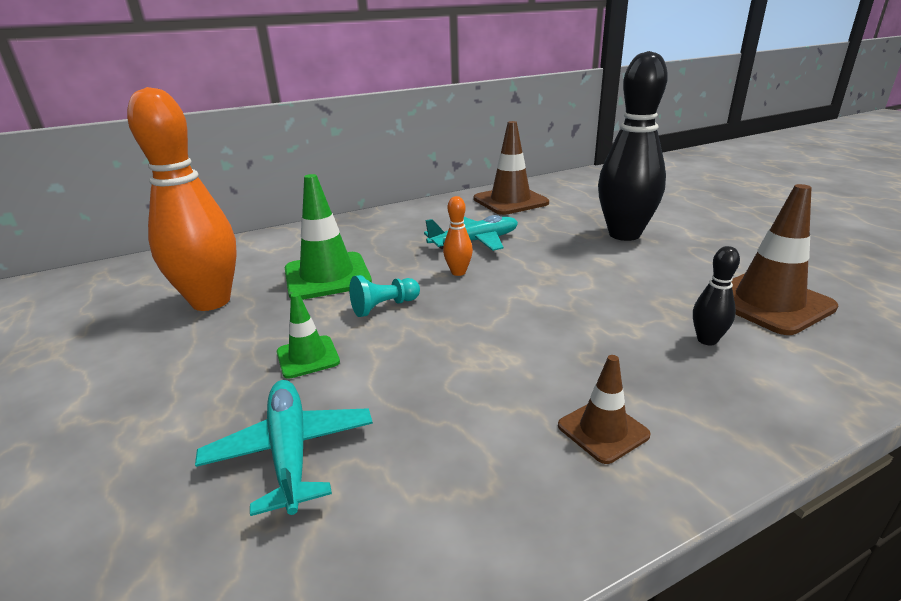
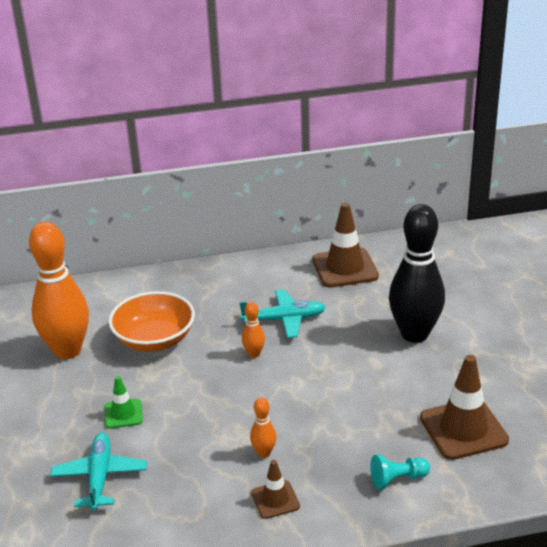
camera: 15 degrees right, 5 degrees up
(327, 276) = (154, 339): green traffic cone -> orange bowl
(384, 307) = (186, 379): turquoise pawn -> turquoise pawn (397, 479)
(540, 370) = (264, 453): none -> orange bowling pin
(707, 340) = (389, 452): black bowling pin -> none

